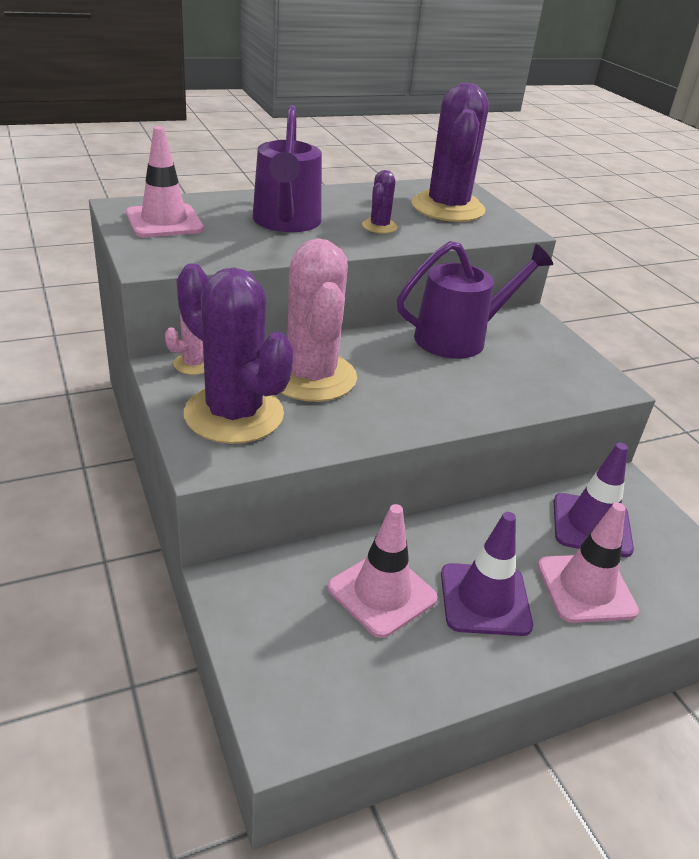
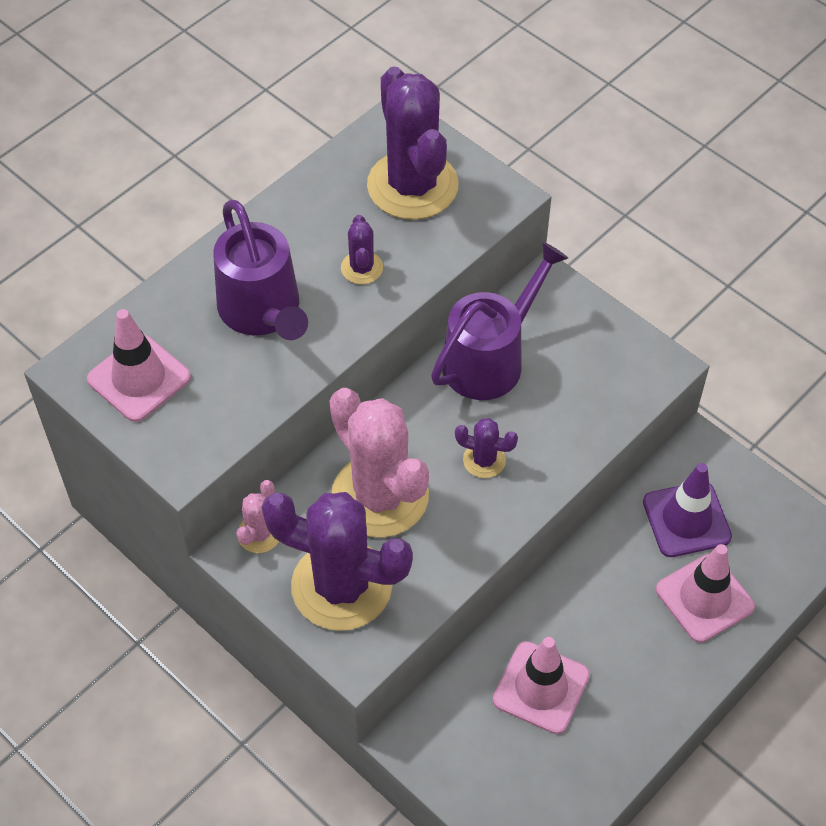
camera: 20 degrees left, 20 degrees up
(416, 386) = (484, 460): none -> purple cactus
(485, 599) = (627, 652): purple traffic cone -> none

